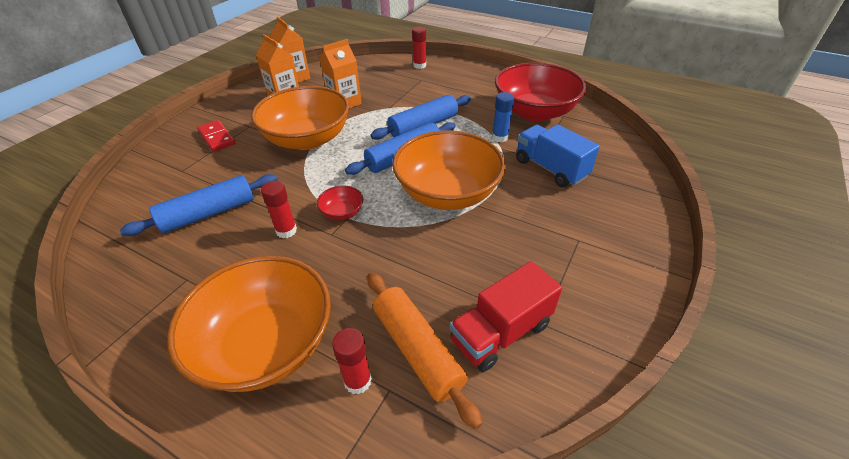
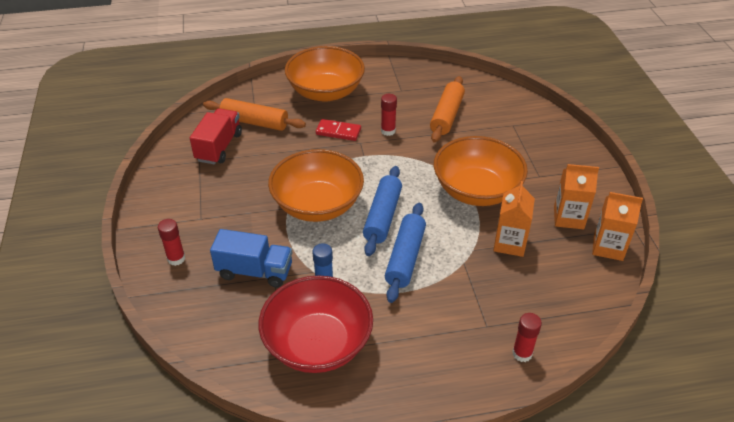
camera: 140 degrees right, 0 degrees up
(208, 213) = (446, 116): blue rolling pin -> orange rolling pin
(217, 137) = (541, 155): red domino -> red domino (338, 132)
(342, 212) = (371, 156): red bowl -> none
(357, 381) = (270, 102): red glue stick -> red glue stick (176, 259)

